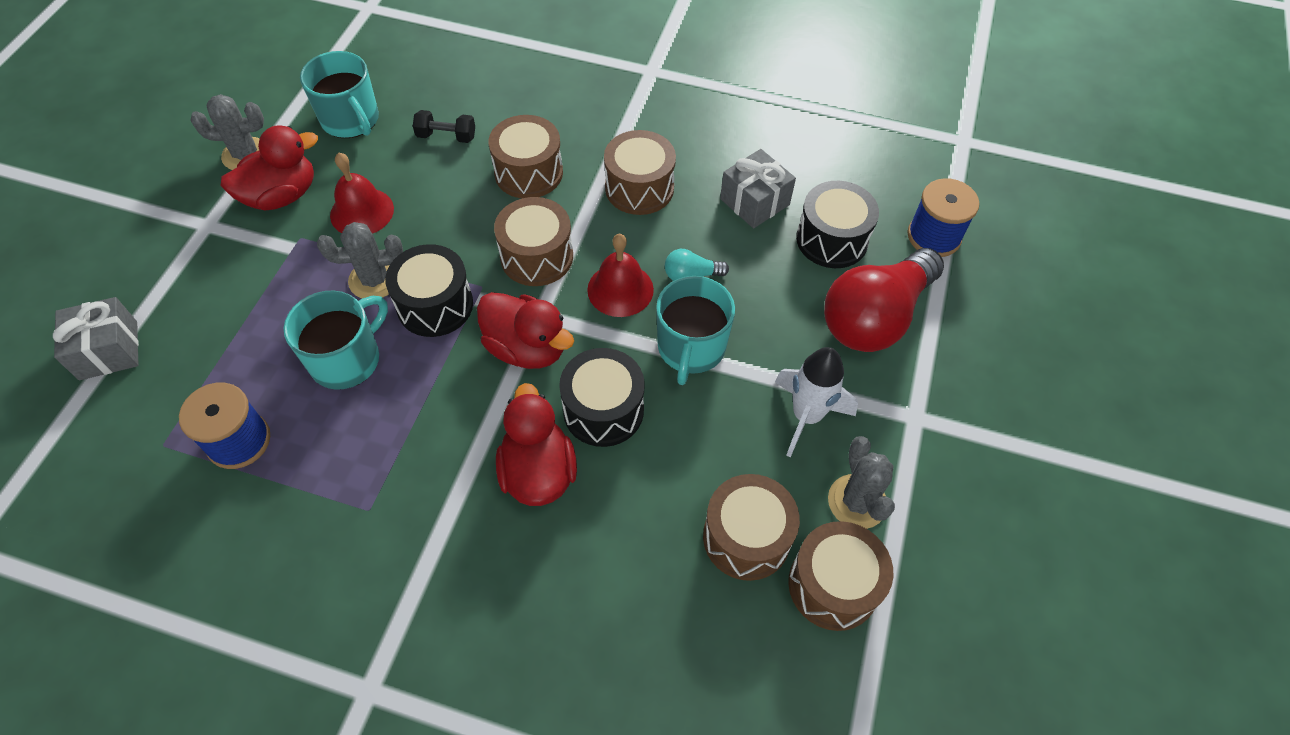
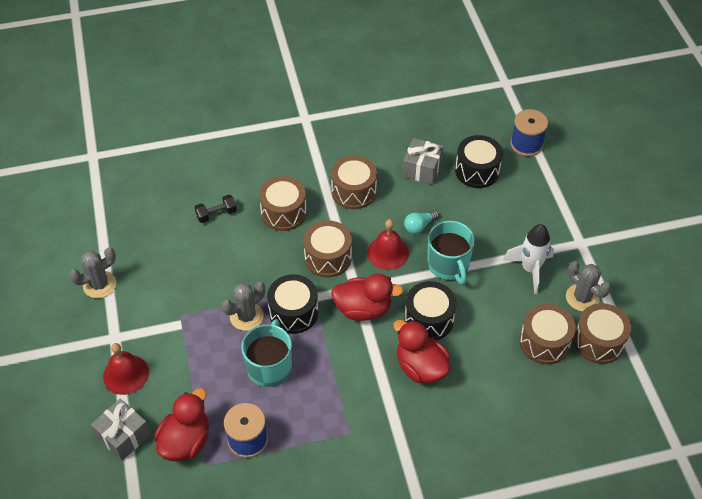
camera: 30 degrees left, 5 degrees down
(281, 196) = (146, 297): red duck -> red duck (186, 441)
(351, 120) = (148, 232): turquoise mug -> none
(362, 212) = (204, 283): red bell -> red bell (126, 374)
(875, 317) = (527, 202): red light bulb -> none

